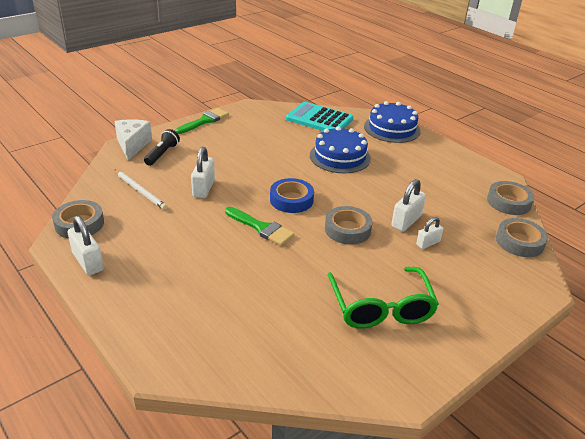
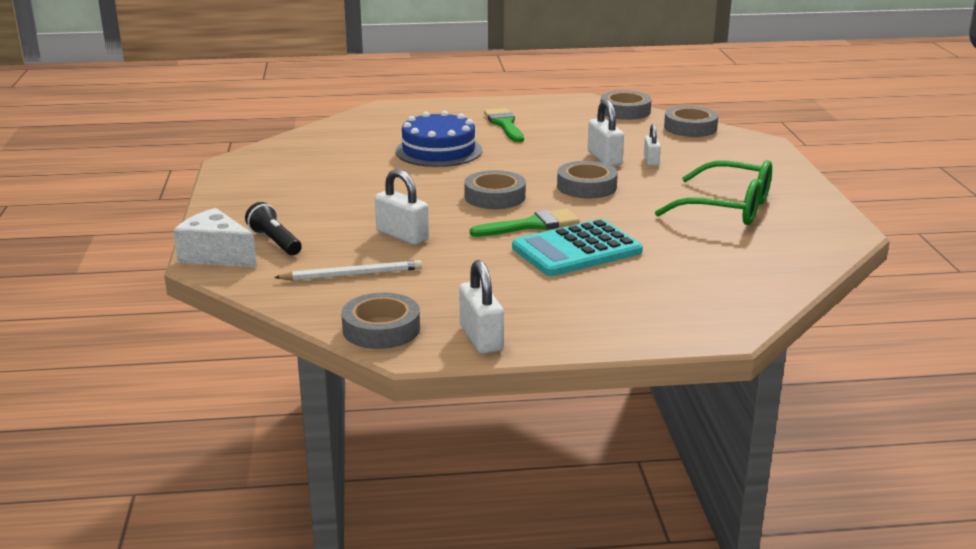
camera: 55 degrees left, 10 degrees down
(88, 262) = (481, 338): white padlock -> white padlock turned 75 degrees clockwise
(204, 121) = (225, 197): green brush -> green brush (504, 124)
(291, 200) = (495, 197): blue tape -> grey tape
(319, 119) = (335, 137): turquoise calculator -> turquoise calculator (576, 250)
(392, 128) = (417, 111): blue cake -> none

